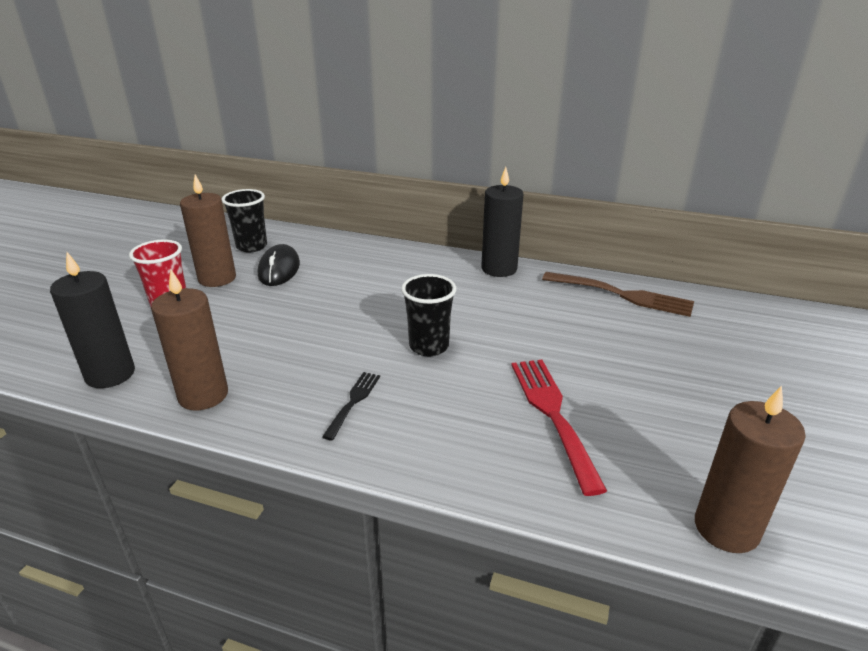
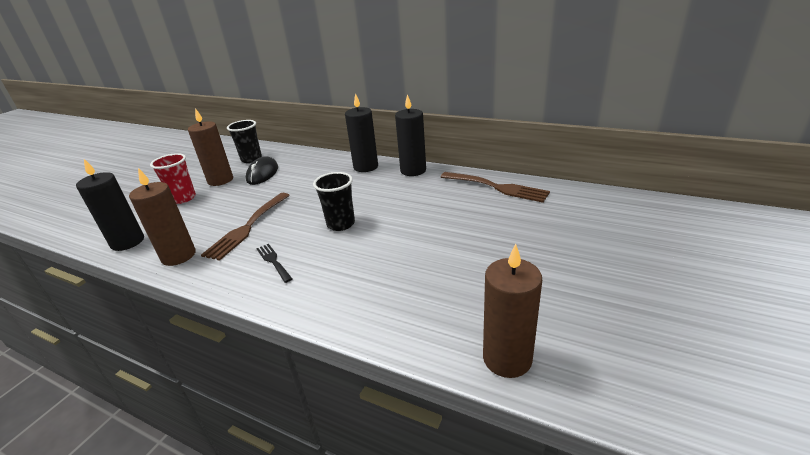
camera: 10 degrees right, 0 degrees up
(292, 351) = (247, 227): none -> brown fork
(353, 402) = (273, 261): black fork -> black fork turned 60 degrees counterclockwise
(429, 262) = (365, 167): none -> black candle
(552, 414) = (409, 272): red fork -> none

